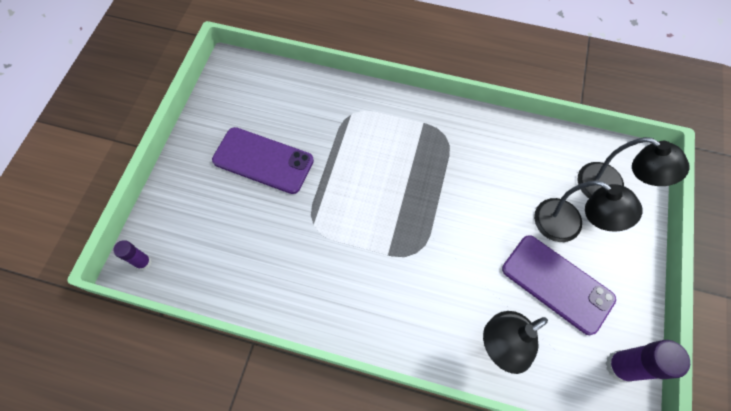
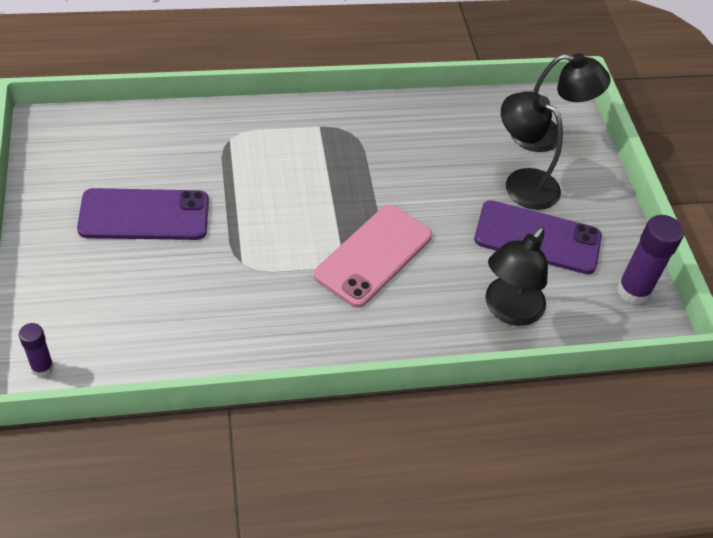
camera: 30 degrees left, 15 degrees down
(414, 253) = (374, 255): none -> pink phone
(567, 226) = (522, 182): black lamp -> black lamp turned 150 degrees counterclockwise

